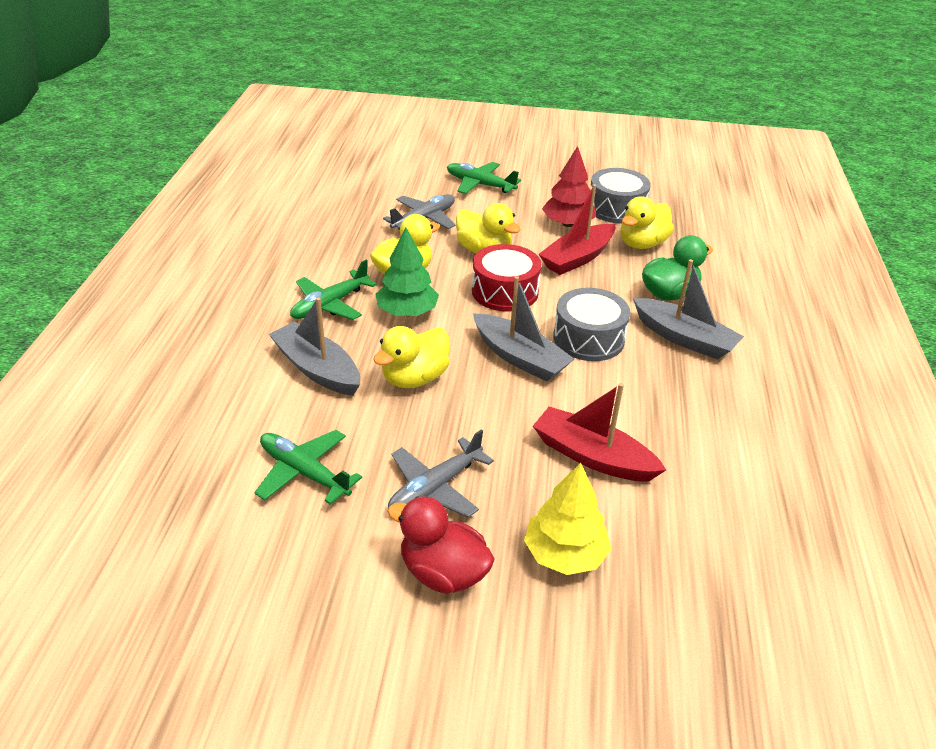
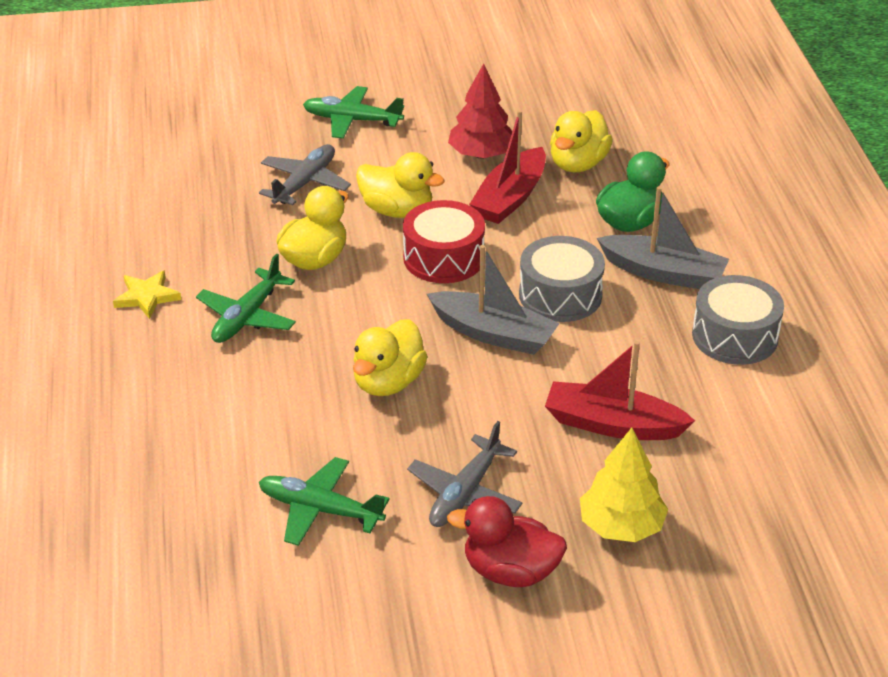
camera: 15 degrees left, 0 degrees up
(264, 275) = (147, 297): none -> yellow star
(317, 369) = (273, 396): grey boat -> none
(407, 312) = (342, 307): green tree -> none
(616, 208) = (531, 122): grey drum -> grey drum (735, 336)

